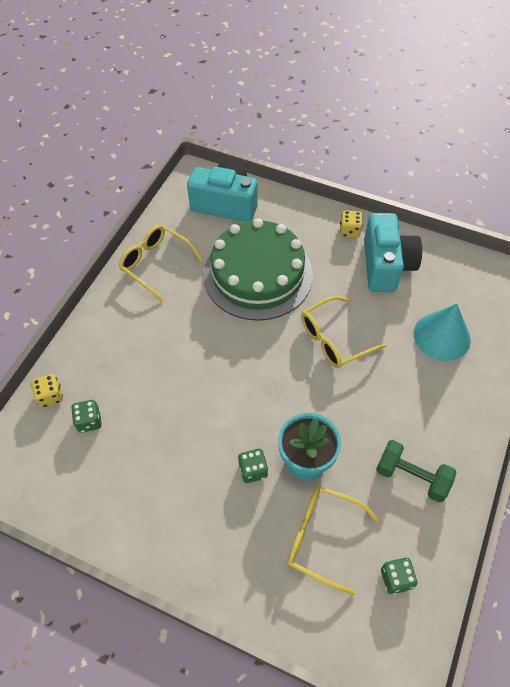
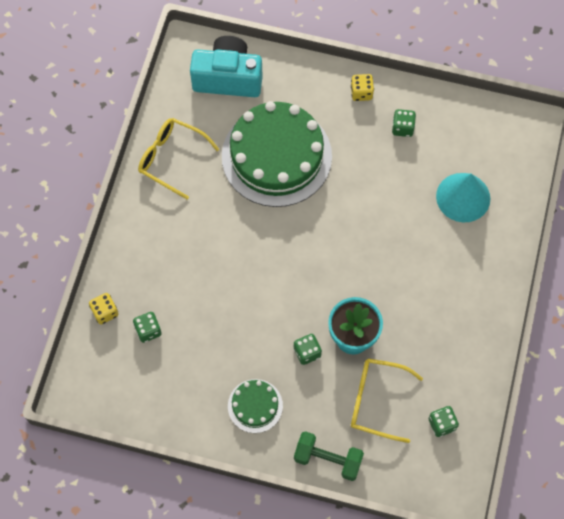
camera: 10 degrees left, 10 degrees up
(183, 521) = (255, 406): none -> green cake
(334, 339) = (361, 215): yellow glasses -> none
(386, 266) = (402, 128): turquoise camera -> green dice
(411, 477) = (447, 336): green dumbbell -> green dumbbell (328, 459)

